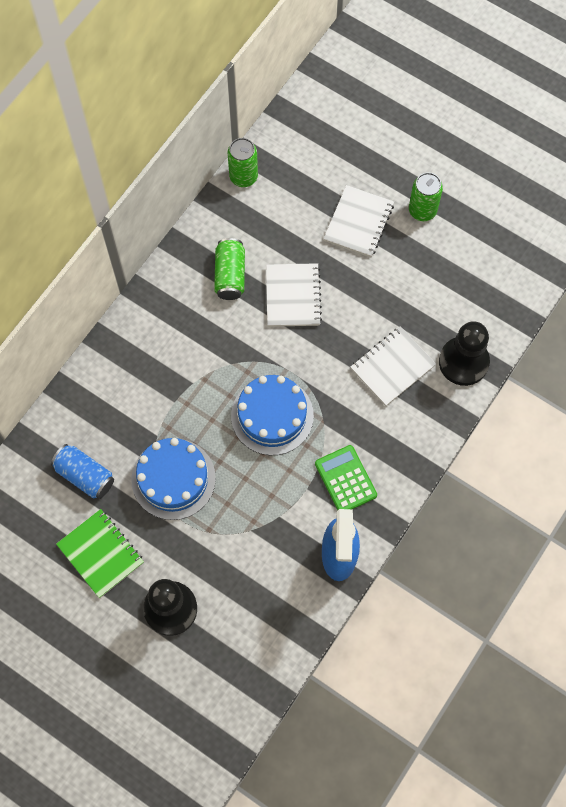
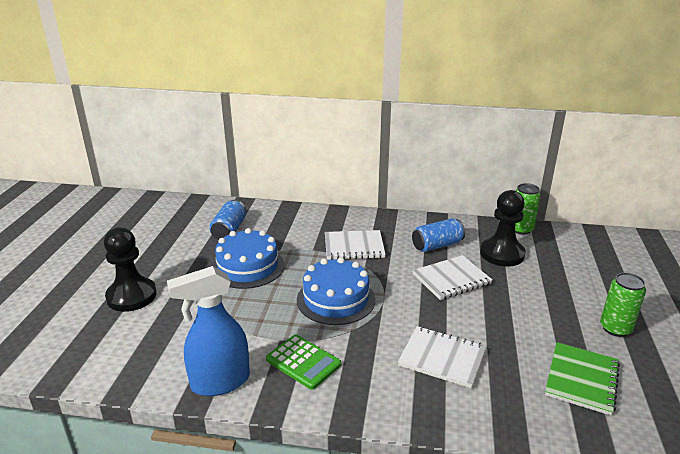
camera: 65 degrees right, 40 degrees down
(100, 554) = (169, 252): green notebook -> green notebook (581, 379)
(230, 275) = (437, 245): green can -> blue can
(345, 479) = (303, 362): green calculator -> green calculator turned 90 degrees clockwise
(358, 222) = (555, 294): white notebook -> white notebook (354, 247)
(463, 362) = (496, 411): black pawn -> black pawn (502, 254)

